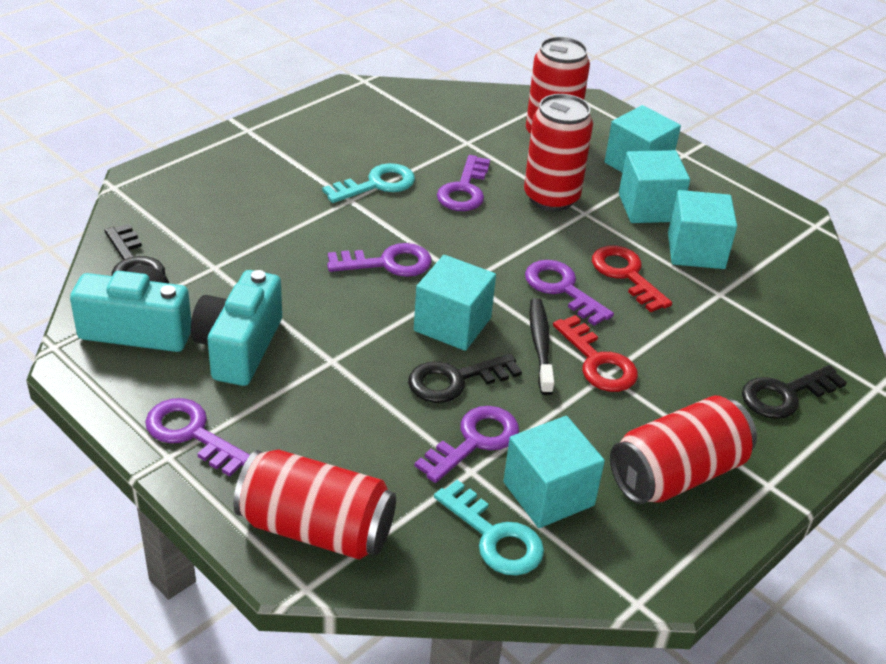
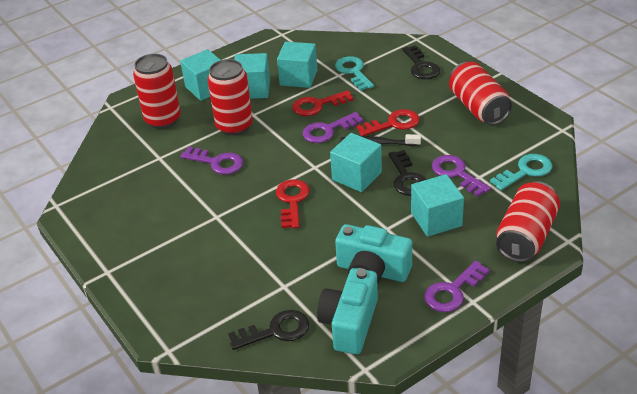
camera: 75 degrees left, 0 degrees up
(376, 184) = (201, 203): turquoise key -> turquoise key (353, 72)
(388, 263) = (292, 201): purple key -> red key
(548, 494) = (494, 151): turquoise cube -> turquoise cube (436, 219)

